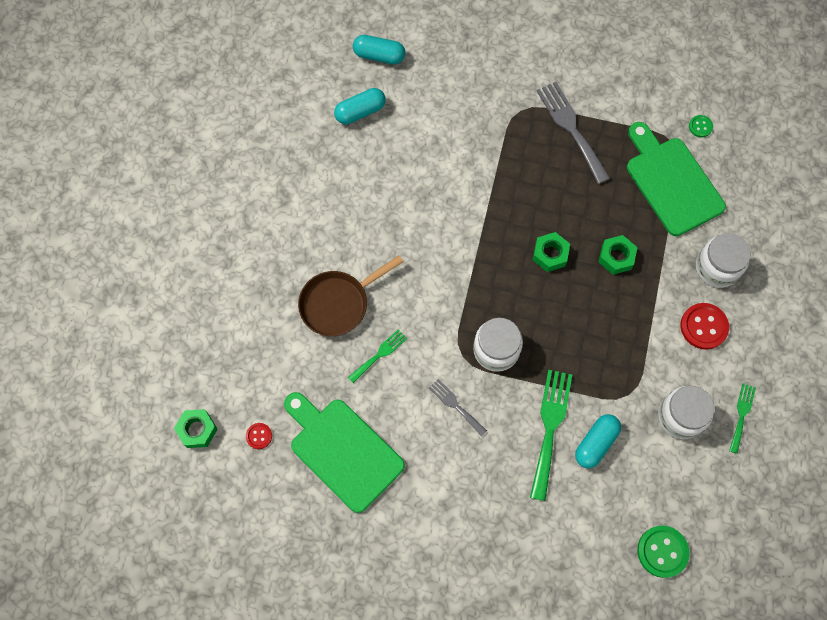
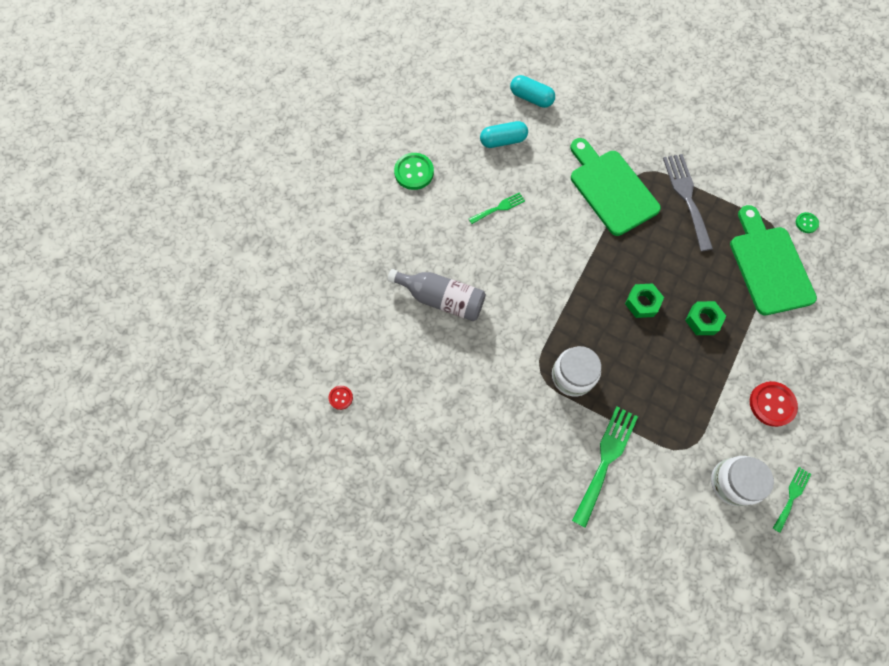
camera: 15 degrees right, 0 degrees up
(197, 430) = (289, 378): green nut -> none
(338, 303) = (441, 299): brown pan -> grey bottle
(343, 450) = (411, 430): green cutting board -> green cutting board (611, 189)
(379, 354) = (466, 353): green fork -> green fork (499, 208)
(455, 405) = (523, 416): grey fork -> none
(595, 443) = (645, 486): turquoise capsule -> none
(662, 551) = (686, 607): green button -> green button (414, 172)
(717, 267) = (796, 353): white jar -> none

